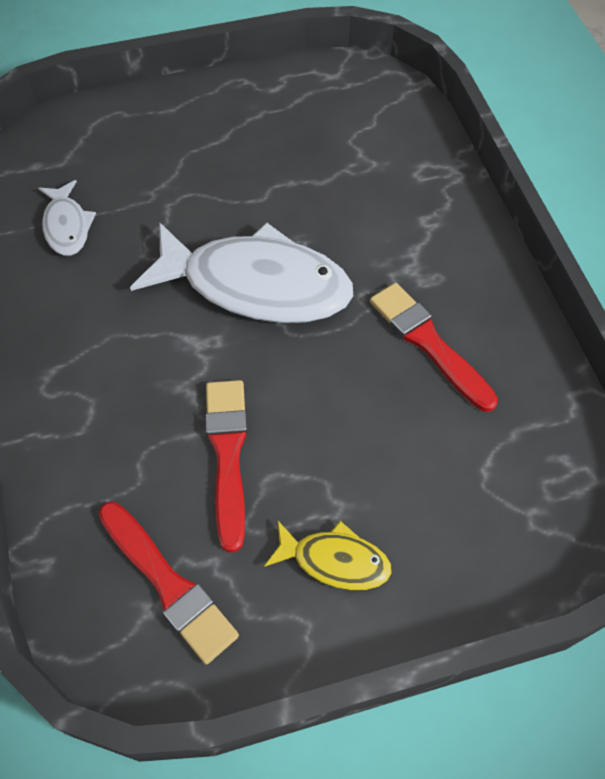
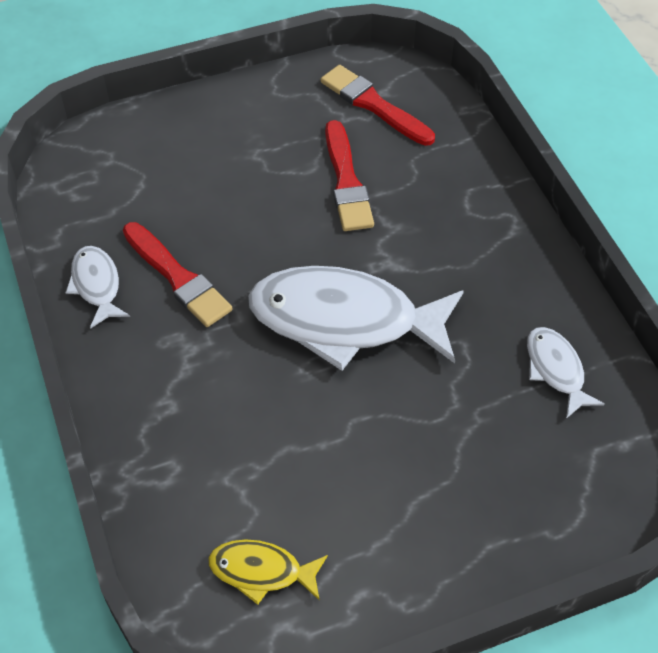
camera: 175 degrees right, 5 degrees down
(334, 560) = (258, 124): yellow fish -> yellow fish (261, 571)
(515, 341) = (96, 285): none -> white fish

